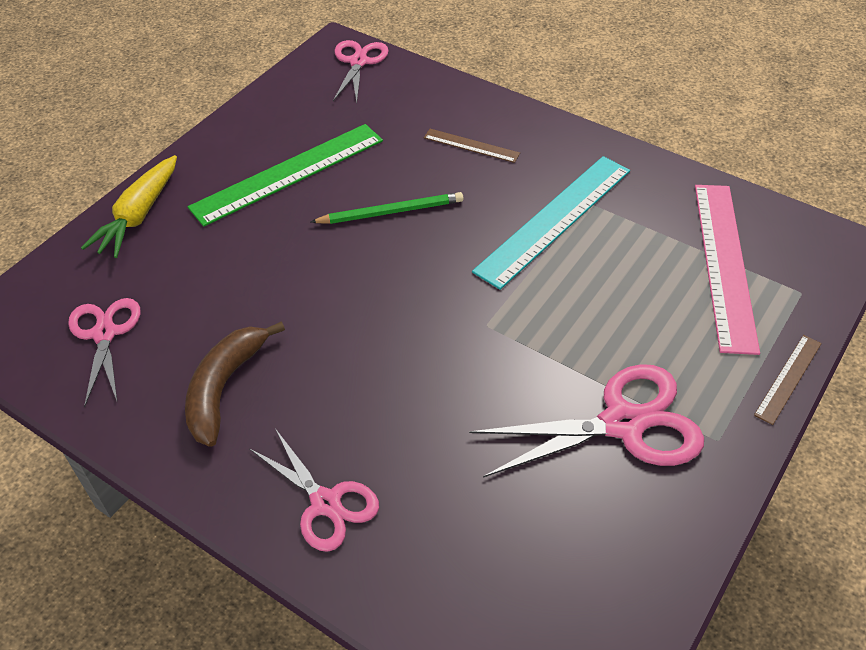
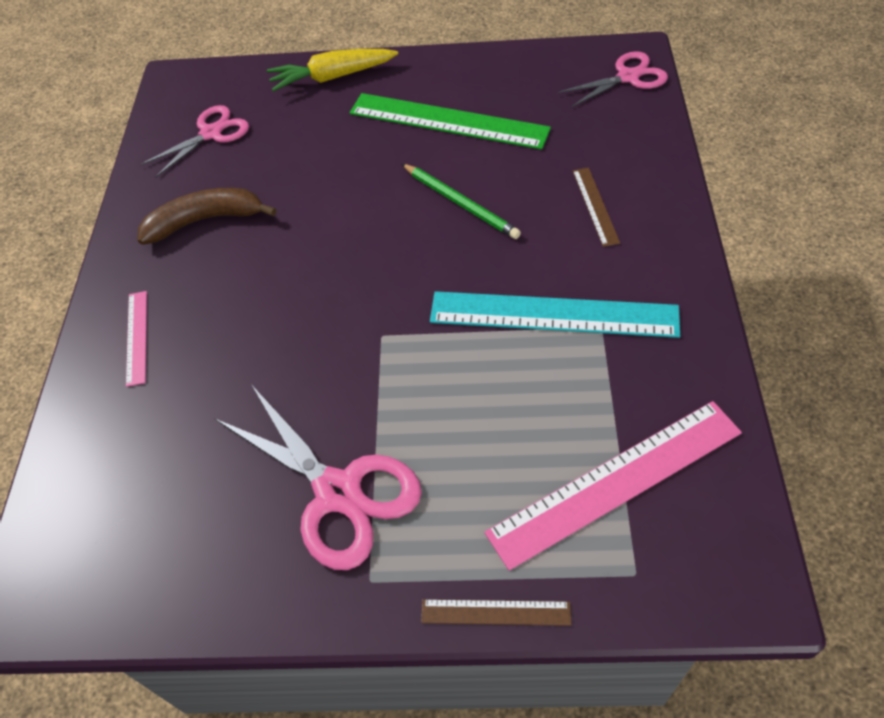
camera: 60 degrees right, 5 degrees up
(326, 503) = (137, 337): pink scissors -> pink ruler

